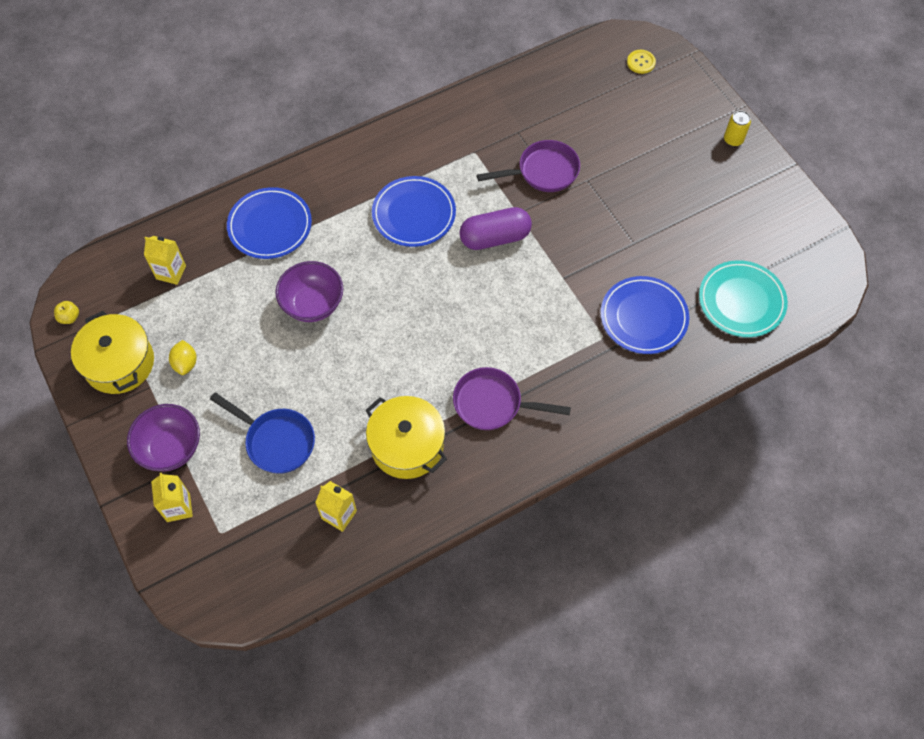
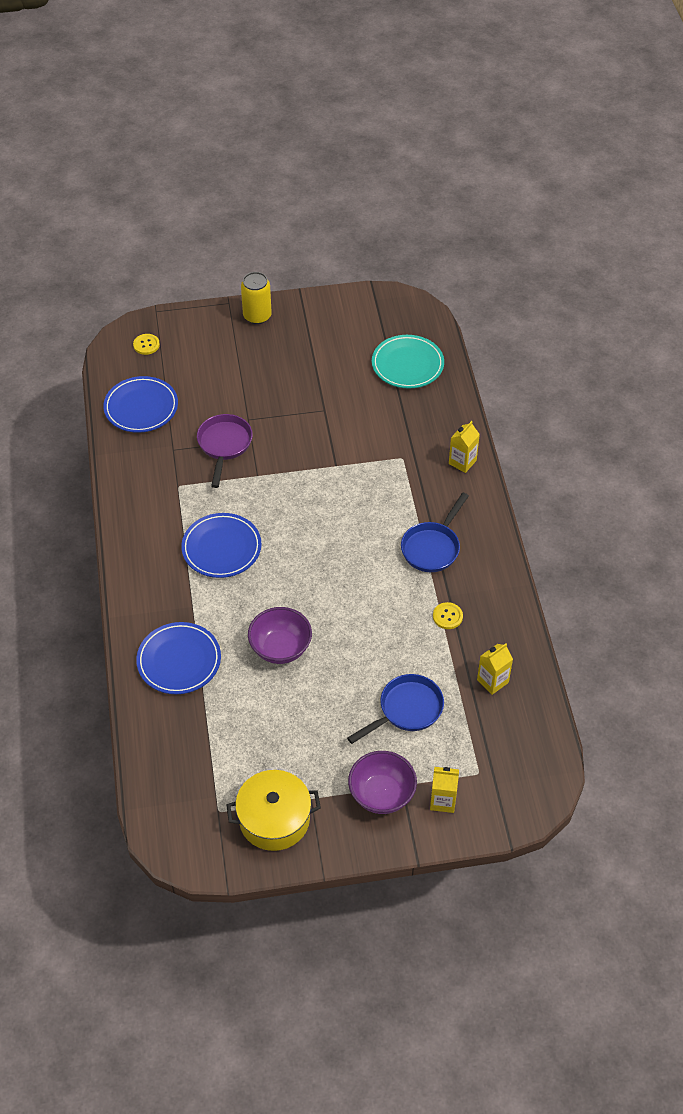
camera: 70 degrees left, 10 degrees down
(69, 317) = (203, 853): yellow apple -> none
(171, 272) = (192, 754): yellow carton -> yellow carton (462, 462)
(185, 363) = (298, 763): yellow lemon -> none
(407, 445) = (447, 616): yellow pot -> yellow button
(493, 404) = (432, 547): purple pan -> blue pan
(495, 237) = (274, 498): purple capsule -> none
(643, 317) = (395, 427): blue plate -> blue plate (141, 407)
(733, 140) = (257, 316): yellow can -> yellow can, size x1.60

